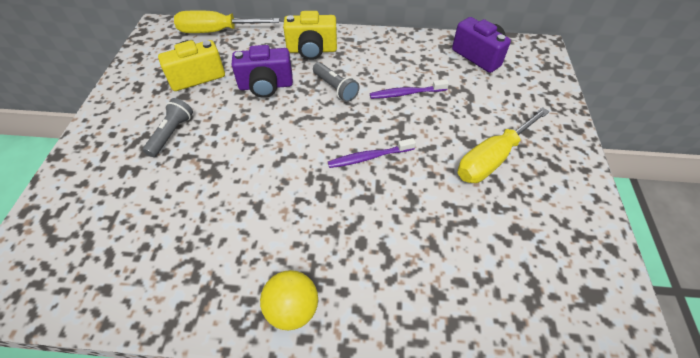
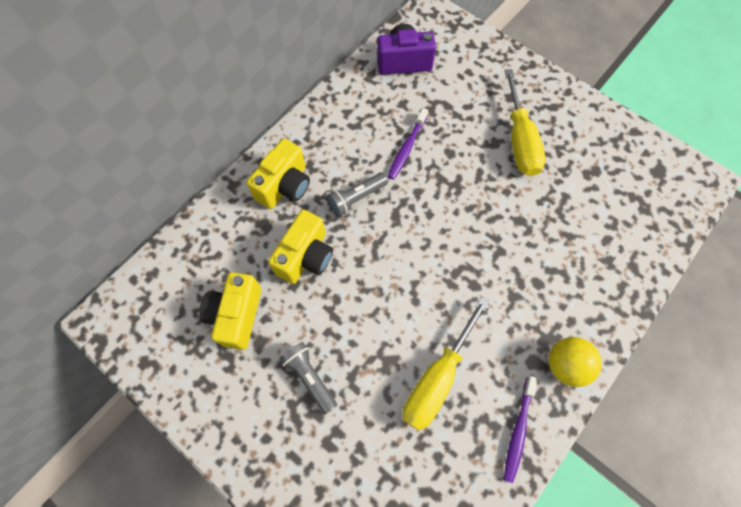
camera: 55 degrees left, 15 degrees up
(217, 31) = (173, 259): yellow screwdriver -> yellow screwdriver (437, 378)
(266, 86) = (306, 257): purple camera -> yellow camera
(335, 88) = (356, 198): grey flashlight -> grey flashlight turned 150 degrees clockwise
(369, 157) = (459, 224): purple toothbrush -> purple toothbrush (518, 430)

